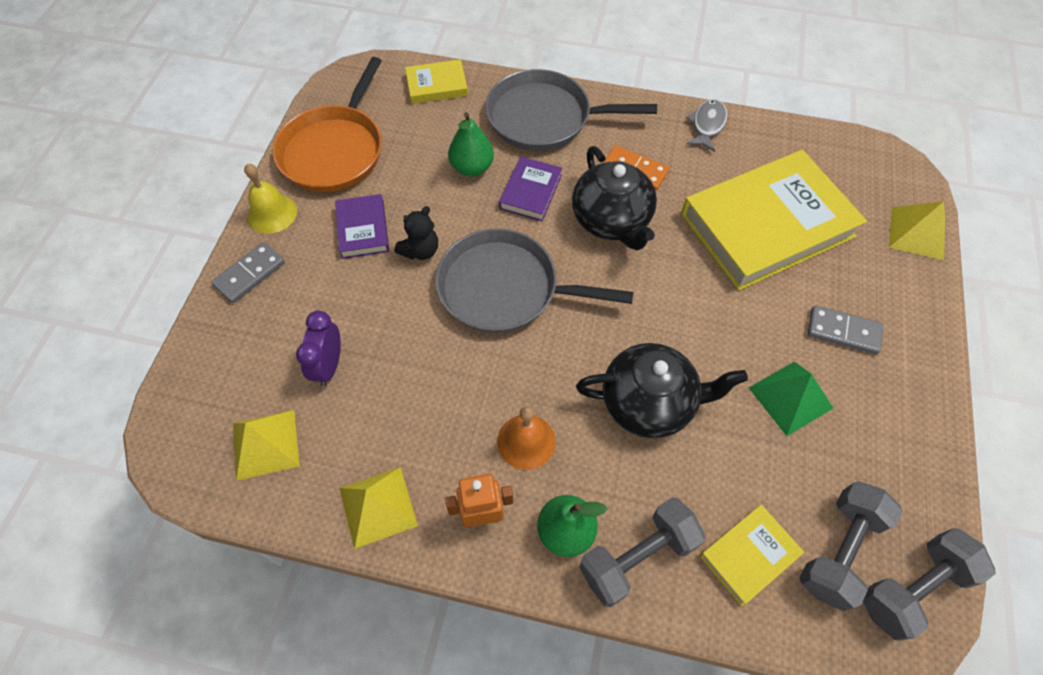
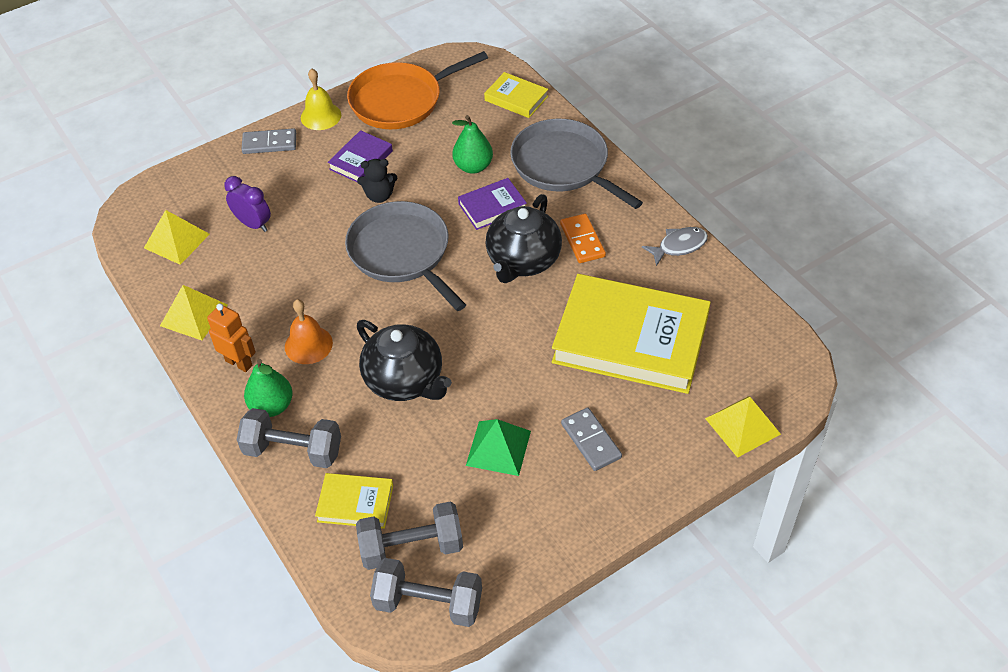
camera: 45 degrees right, 10 degrees down
(329, 365) = (253, 224): purple clock -> purple clock turned 75 degrees clockwise

